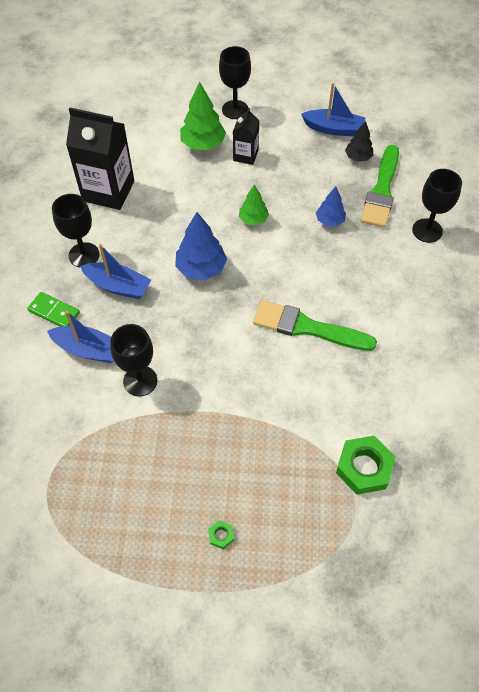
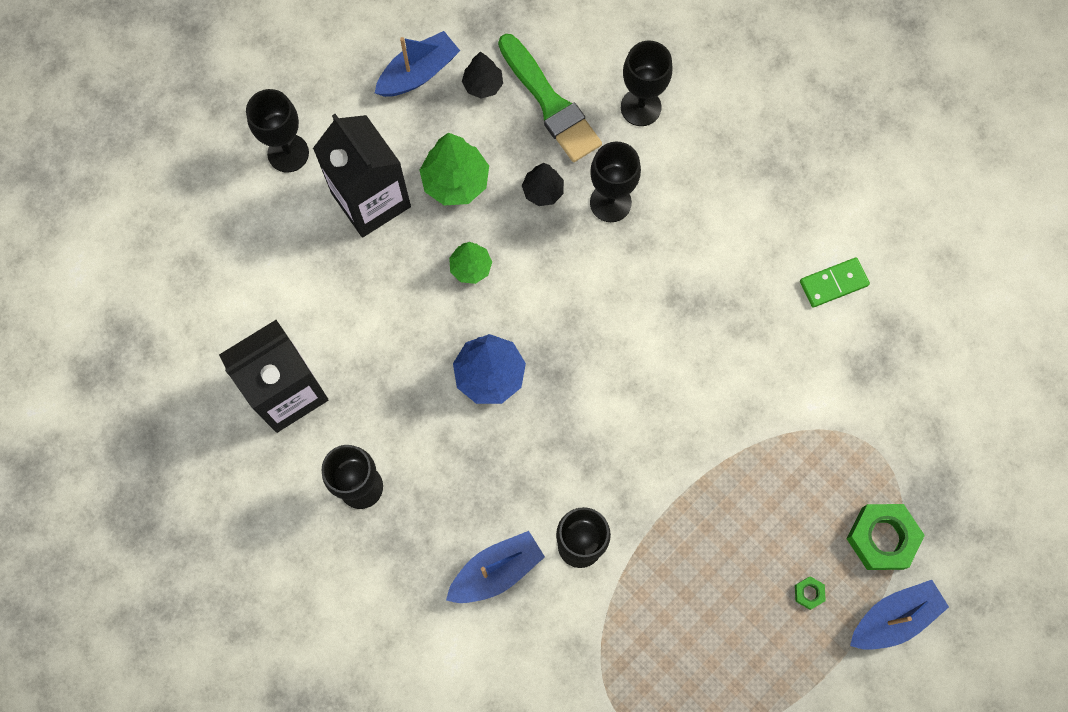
camera: 50 degrees left, 15 degrees up
(54, 312) = (414, 574): green domino -> green domino (833, 283)
(118, 286) = (438, 480): blue boat -> blue boat (894, 618)
(203, 144) = (310, 232): green tree -> green tree (455, 182)
(245, 155) = (371, 200): black carton -> black carton, size x1.87
(308, 328) = (656, 328): green brush -> none
(329, 221) = (543, 191): blue tree -> black tree
(357, 255) = (610, 202): none -> black goblet
(364, 467) = (846, 407): green nut -> green nut (882, 538)

